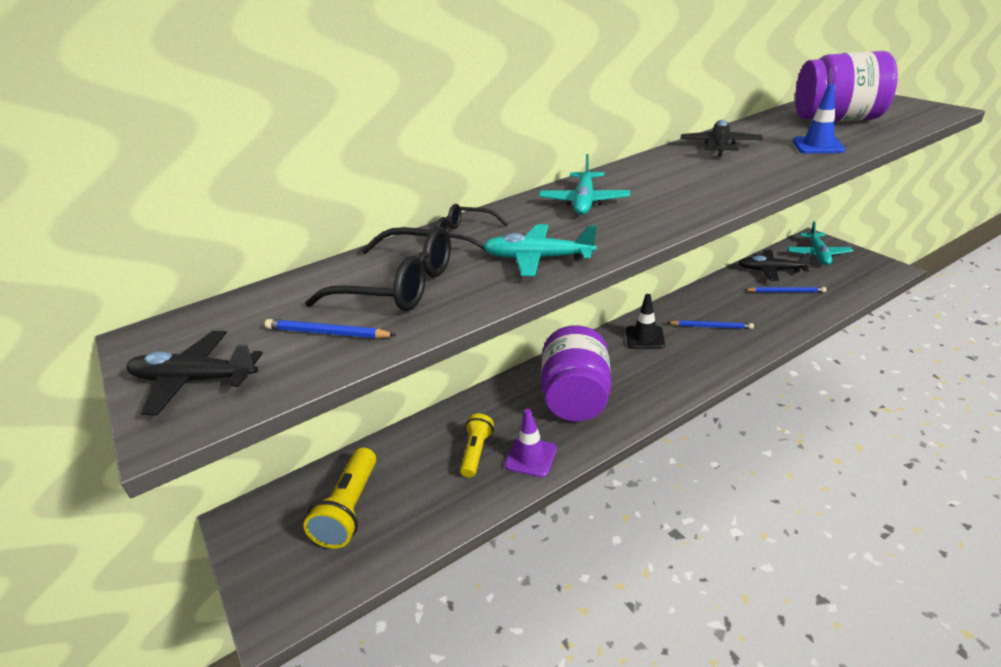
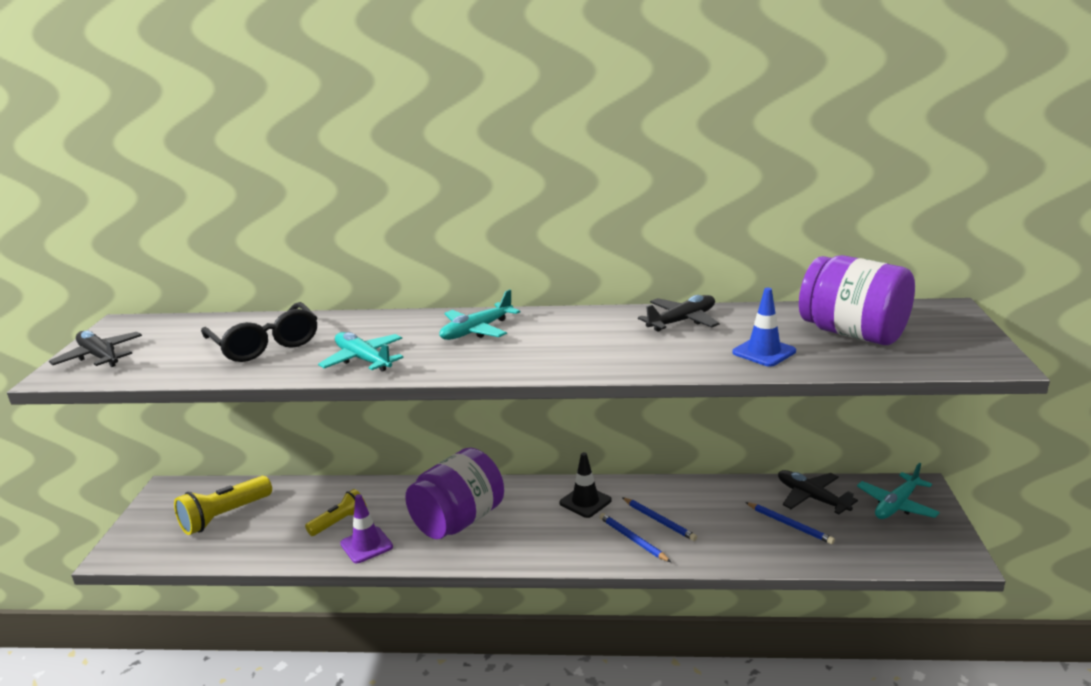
camera: 35 degrees right, 10 degrees down
(327, 333) = (186, 358): blue pencil -> blue pencil (633, 539)
(465, 235) = (359, 326): black glasses -> none

